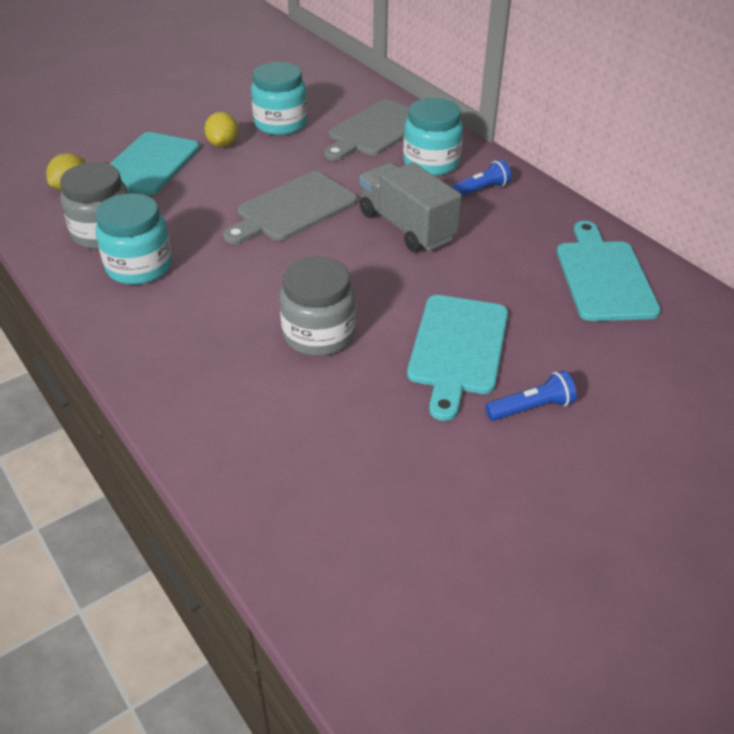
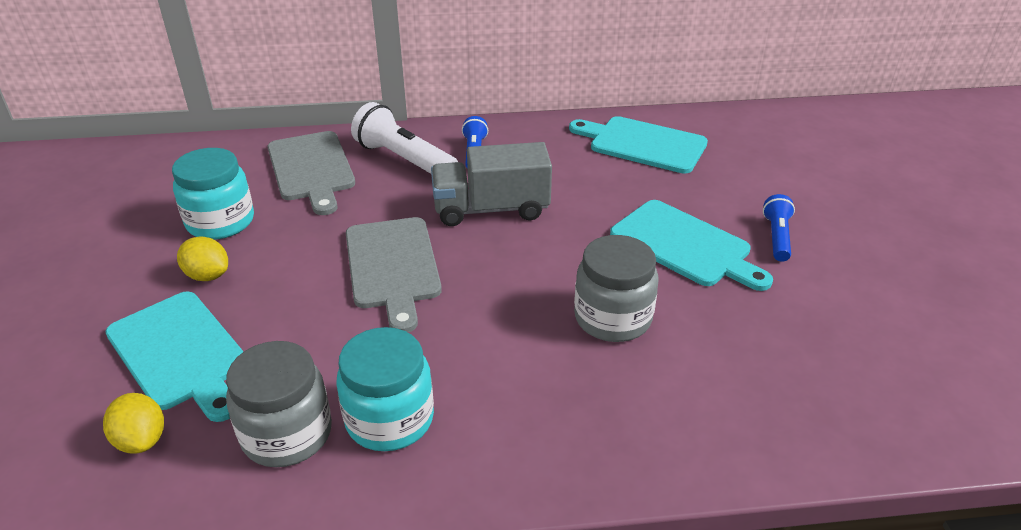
camera: 60 degrees left, 5 degrees down
(431, 163) = (404, 160): turquoise jar -> white flashlight

